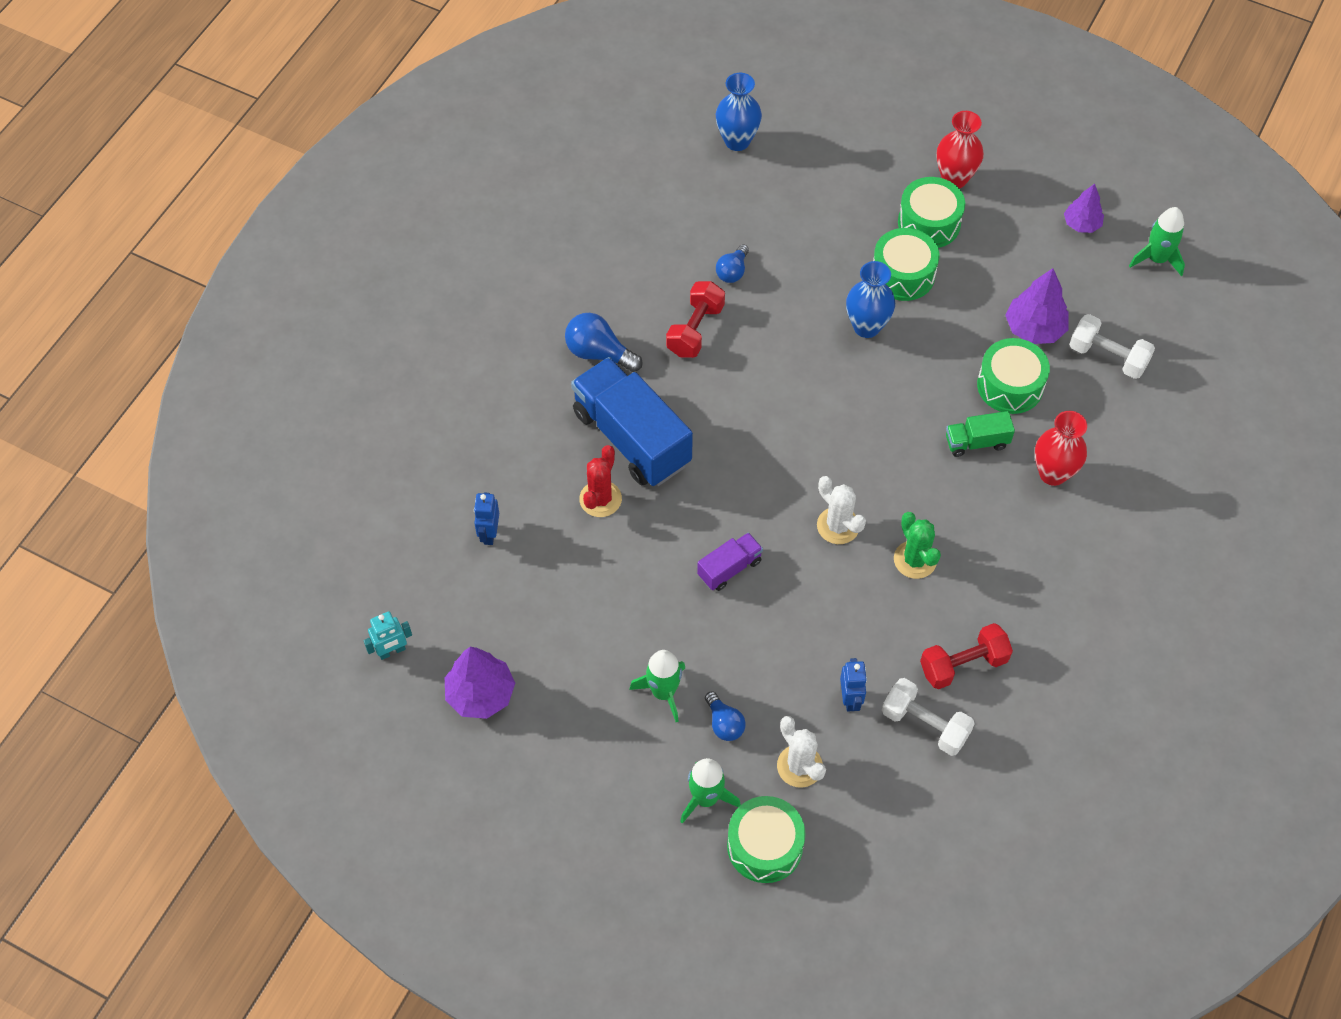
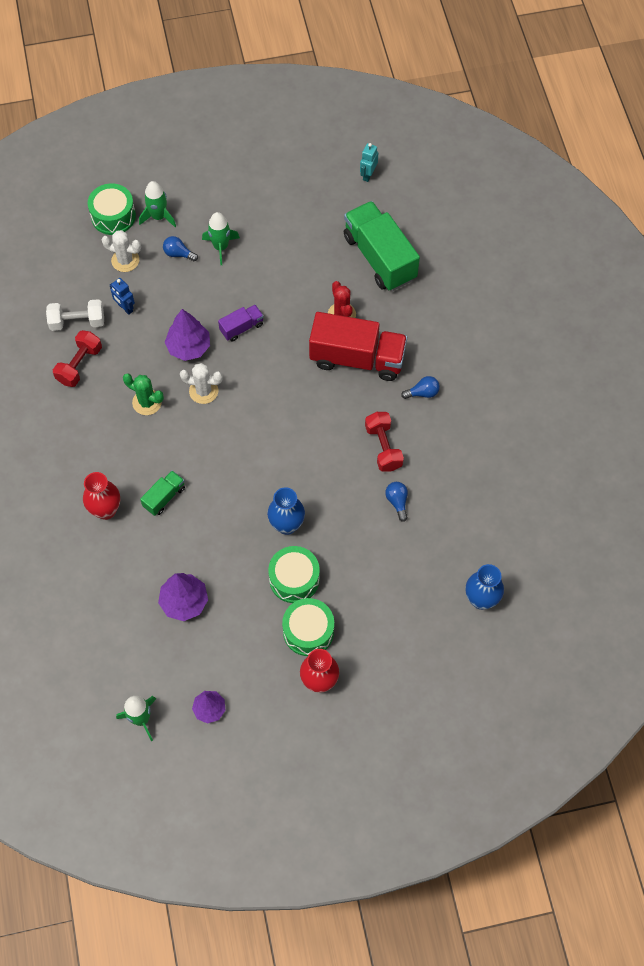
camera: 140 degrees right, 5 degrees up
(481, 694) = (307, 186): purple tree -> purple tree (189, 347)
(489, 533) = (379, 258): blue robot -> green truck
(599, 353) = (422, 393): blue light bulb -> blue light bulb, size x0.64
(632, 438) = (357, 358): blue truck -> red truck
(729, 568) = (241, 328): purple truck -> purple truck turned 135 degrees counterclockwise
(1010, 385) = (171, 549): green drum -> none
(1107, 357) = (125, 615): white dumbbell -> none

